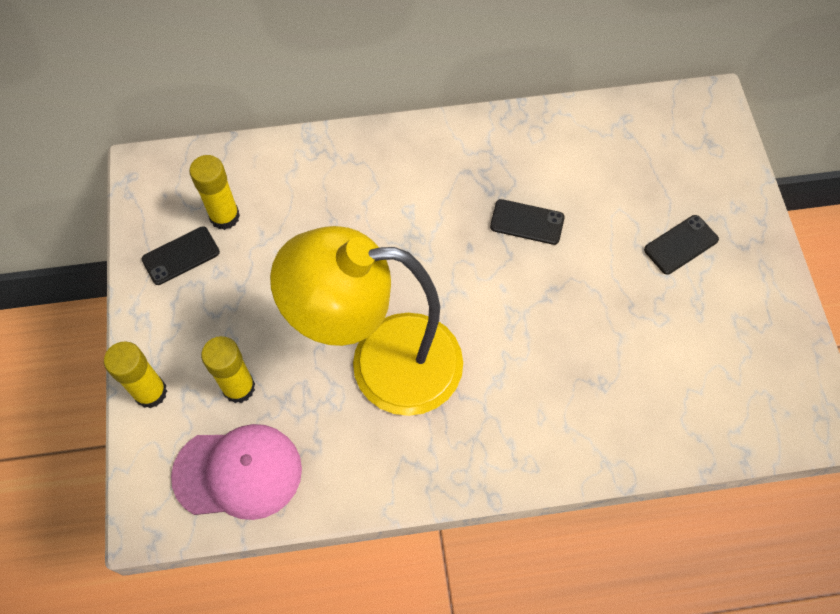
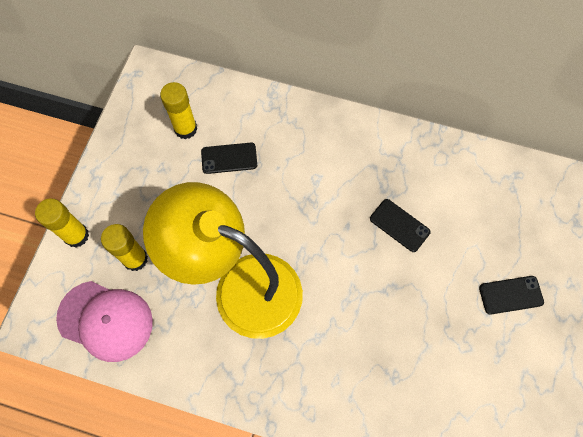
camera: 25 degrees right, 5 degrees up
(181, 256) = (143, 145): black phone -> black phone (229, 158)

